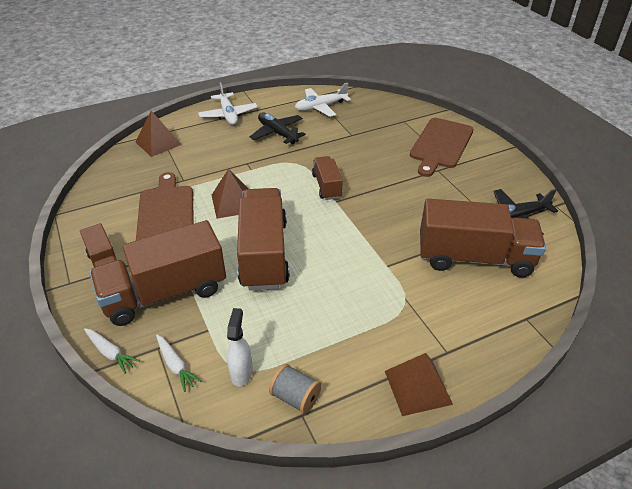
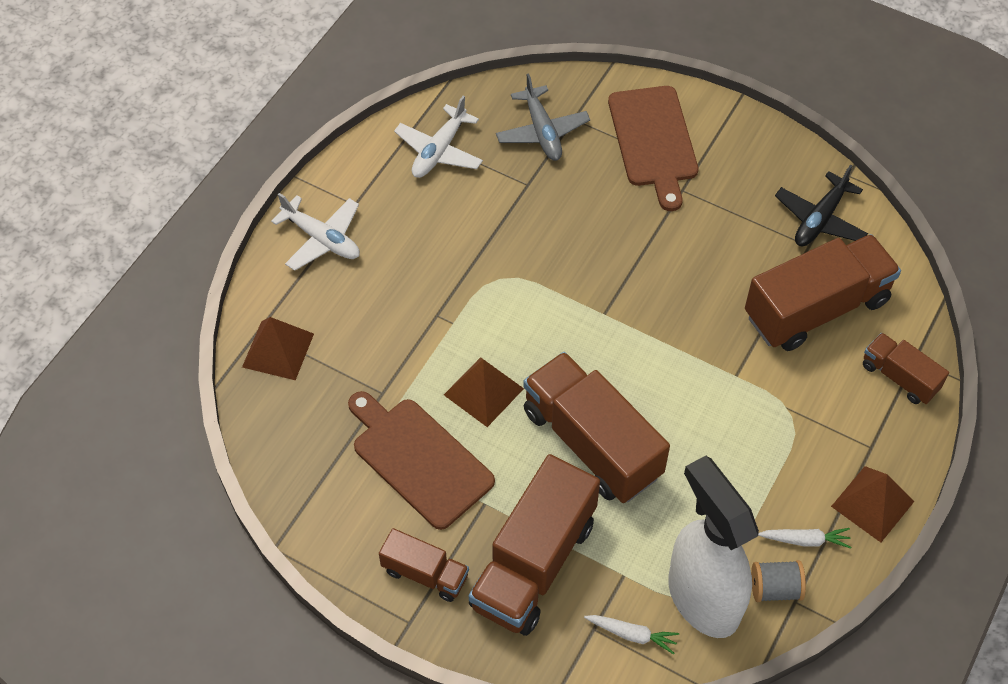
camera: 35 degrees left, 15 degrees up
(110, 353) = (551, 667): white carrot -> white carrot (805, 540)
(241, 372) = (702, 598): white spray bottle -> white spray bottle, size x2.31
(277, 133) = (426, 237): black plane -> none
(326, 186) = (573, 296): brown truck -> brown truck (899, 377)
(381, 119) = (542, 131): none -> grey plane

